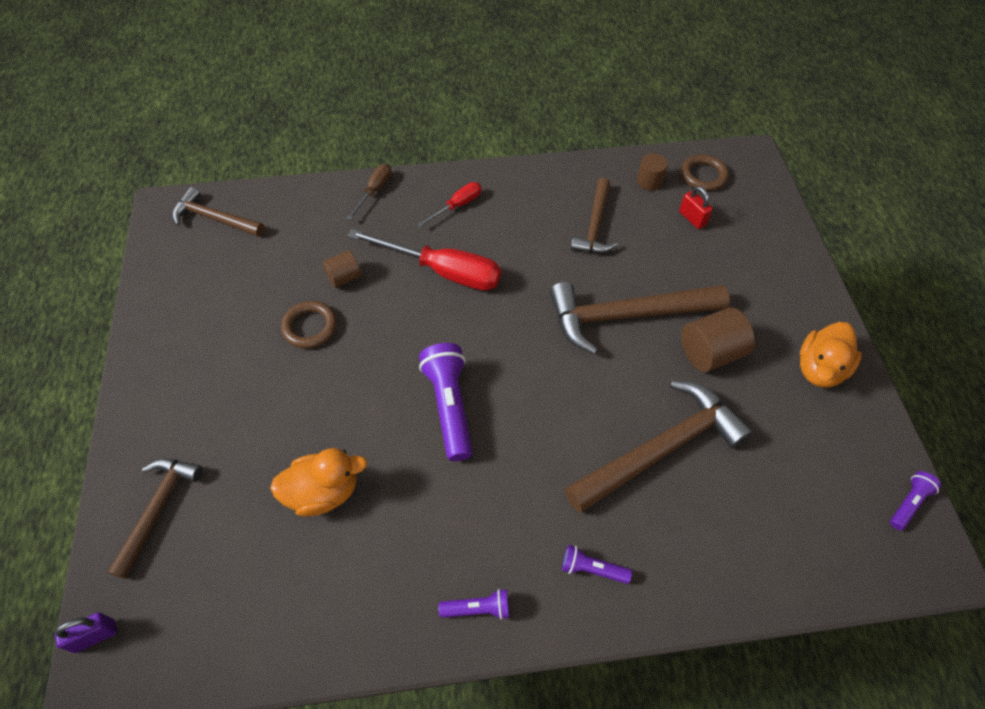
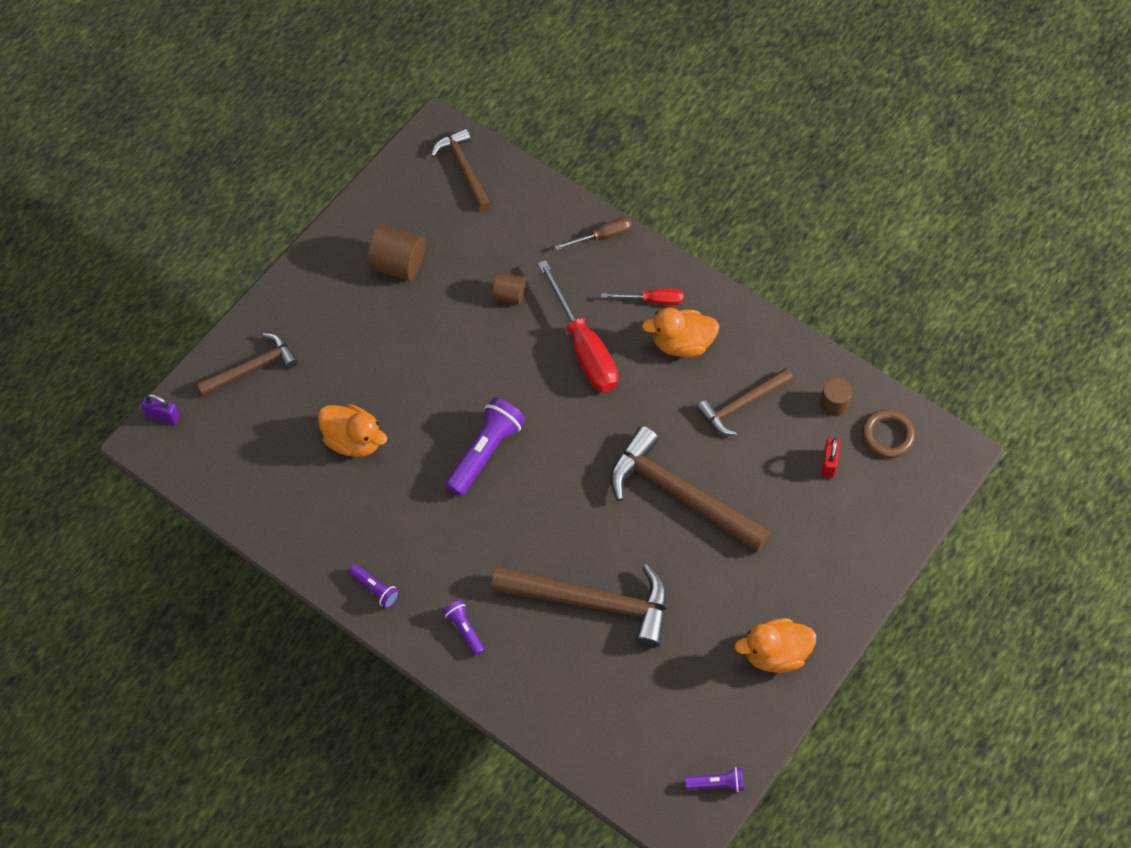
camera: 45 degrees right, 5 degrees up
(310, 327) = (450, 316): brown ring -> none
(509, 217) = (682, 343): none -> orange duck
(710, 353) = (708, 573): brown cylinder -> brown cylinder (397, 264)

